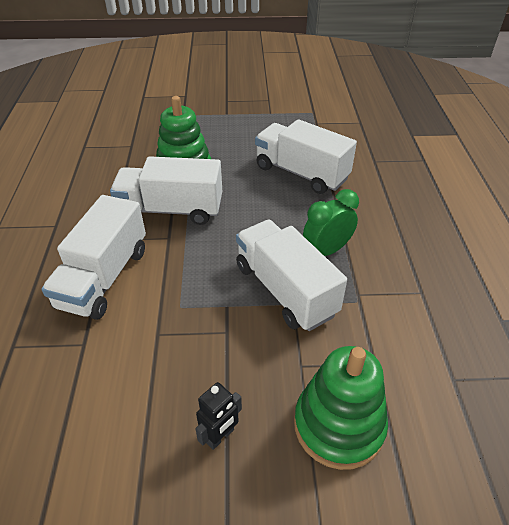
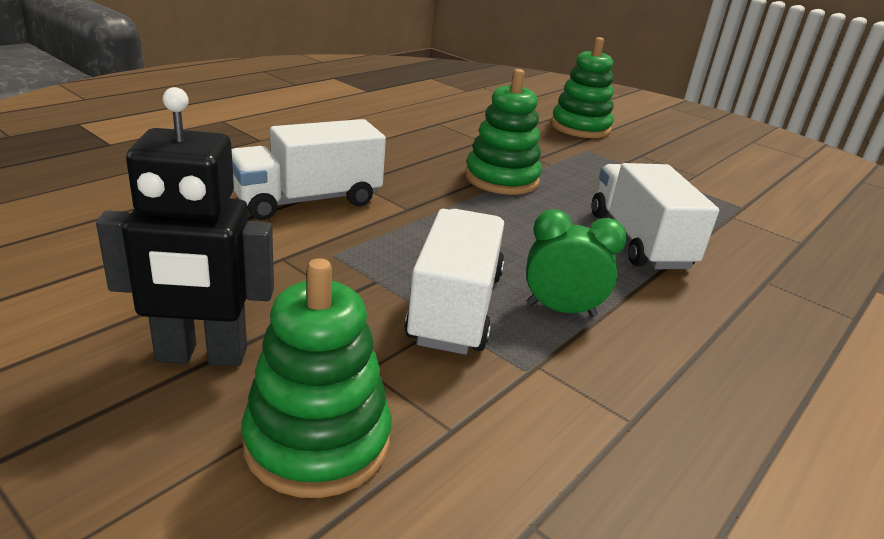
camera: 40 degrees right, 15 degrees down
(169, 96) = (580, 128): none -> green stacking toy
(171, 210) = (443, 193): white truck -> none
(220, 436) = (201, 356): black robot -> black robot, size x2.04

